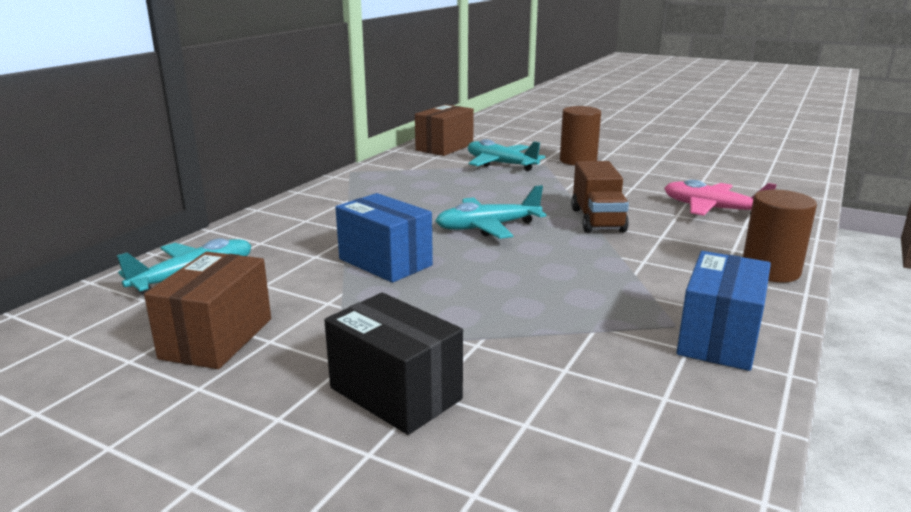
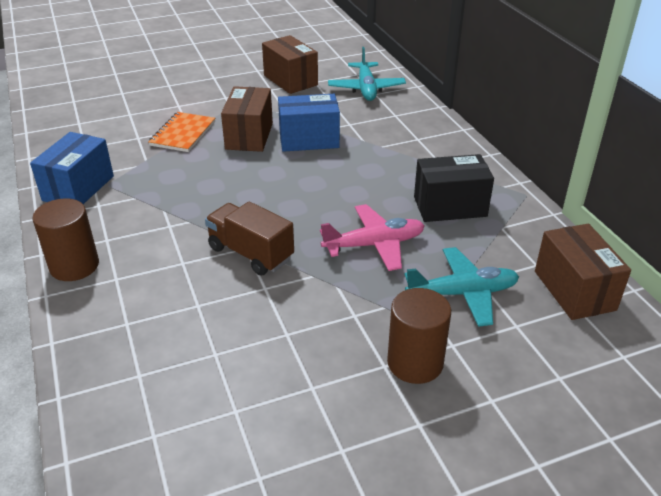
camera: 130 degrees right, 15 degrees up
(395, 393) = (189, 99): black box -> black box (450, 206)
(430, 296) = (249, 136): none -> brown box
(487, 227) = (309, 197): turquoise plane -> none
(497, 340) = (183, 134): none -> orange notebook
(712, 209) = (174, 339): pink plane -> pink plane (374, 245)
(718, 338) = (78, 188): blue box -> blue box turned 45 degrees clockwise

